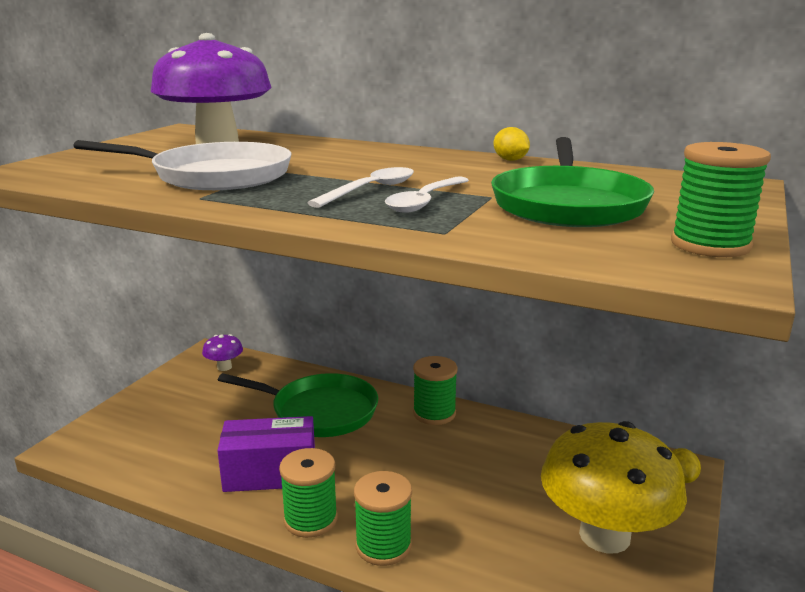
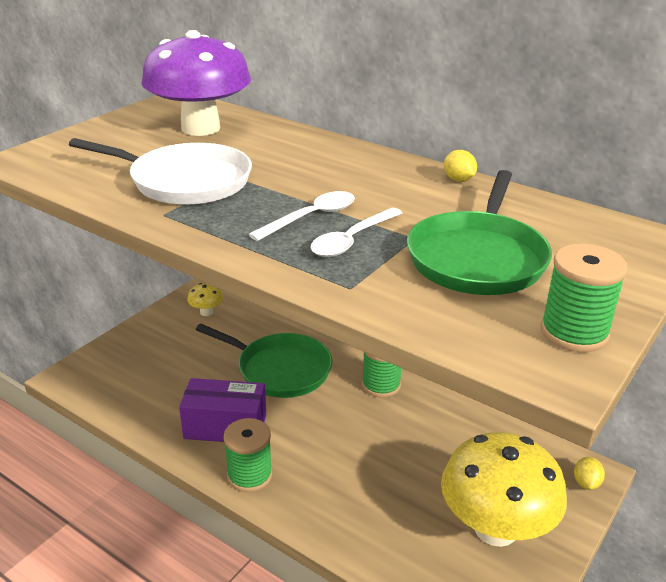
camera: 10 degrees right, 10 degrees up
(224, 367) = (206, 312): purple mushroom -> yellow mushroom
(383, 546) = (303, 509): green spool -> none

